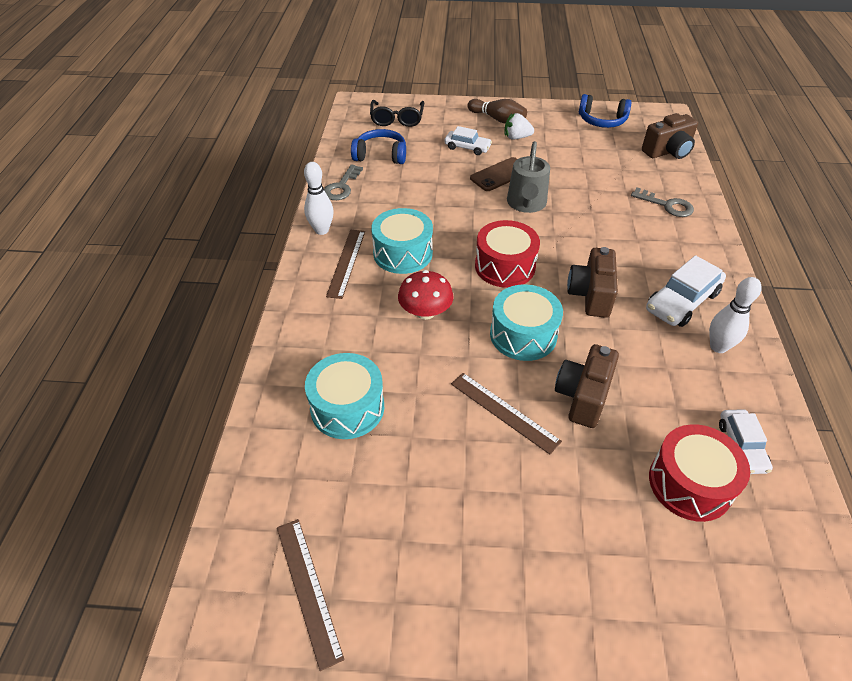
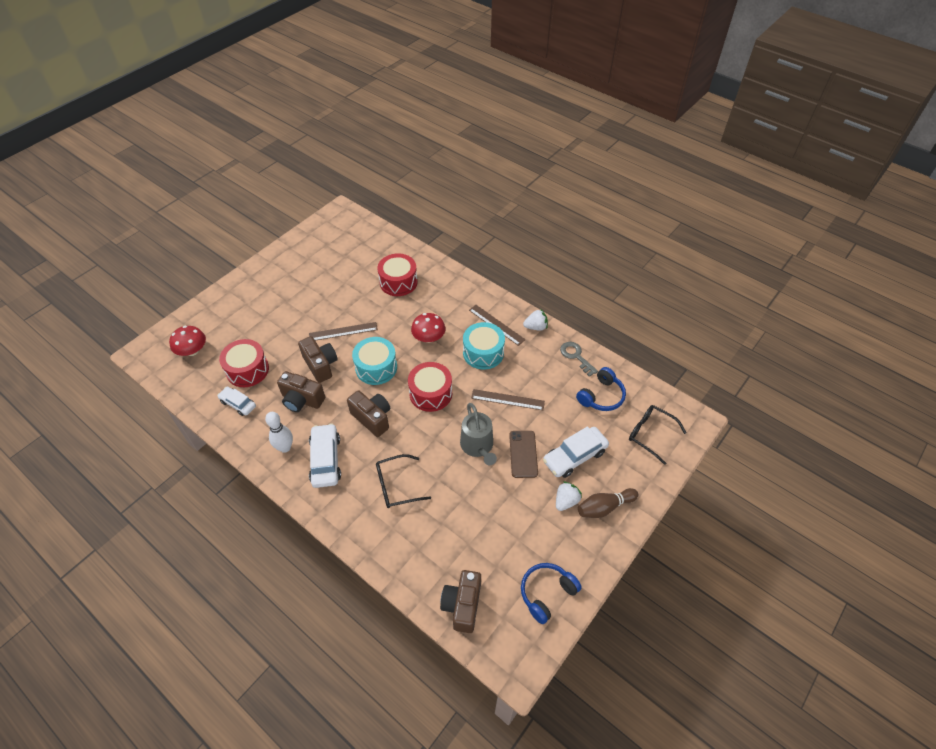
camera: 125 degrees right, 5 degrees up
(308, 589) = (335, 241): brown ruler -> brown ruler (507, 399)
(322, 230) = (535, 327): white bowling pin -> white strawberry
(347, 407) = (398, 282): turquoise drum -> red drum
(467, 147) = (574, 456): white car -> white car, size x1.59
(526, 204) = (478, 446): grey watering can -> grey watering can turned 150 degrees counterclockwise
(634, 234) = (396, 486): none -> black glasses
(650, 377) = (302, 400): none -> brown camera
(667, 205) = (404, 535): grey key -> none
(762, 611) = (192, 351): none -> red mushroom

